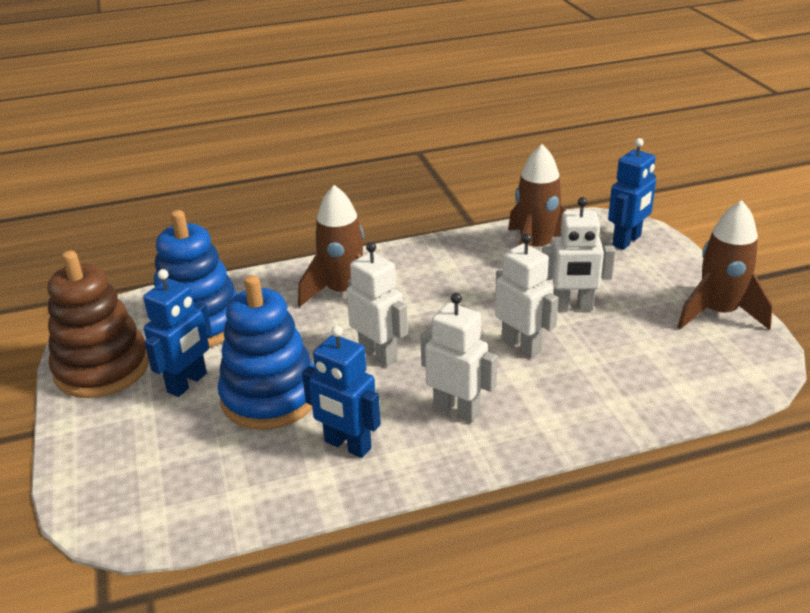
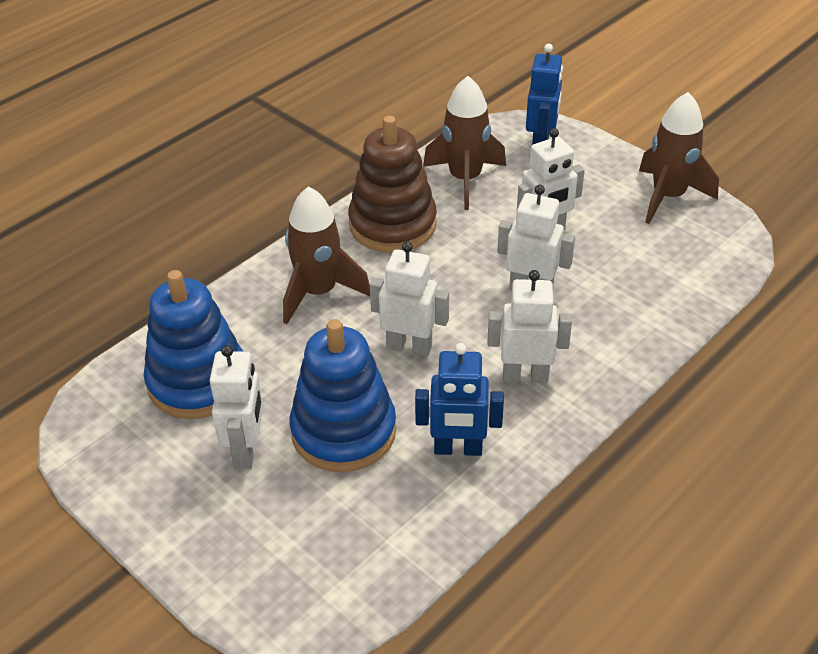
camera: 30 degrees left, 10 degrees up
(102, 368) = (137, 471): brown stacking toy -> brown stacking toy (392, 224)
(187, 383) = (246, 450): blue robot -> white robot

